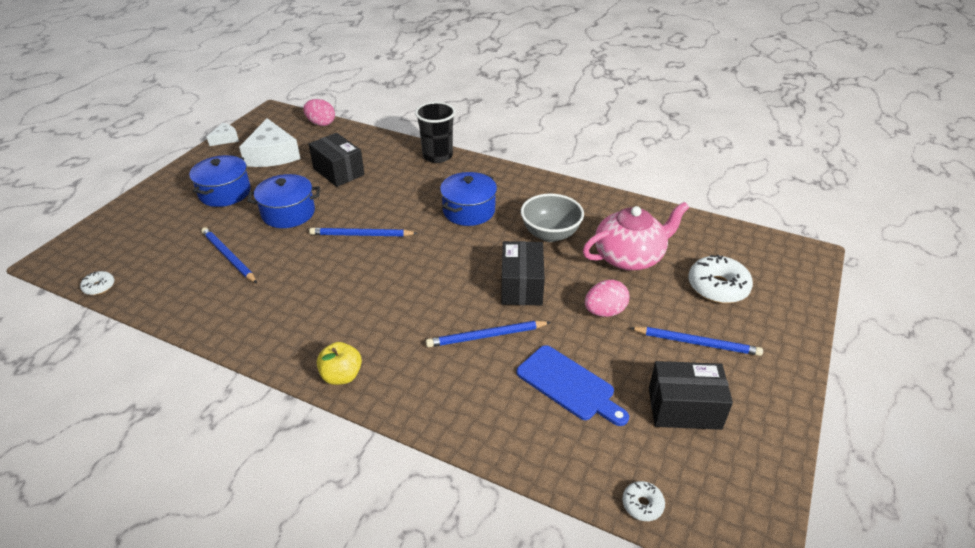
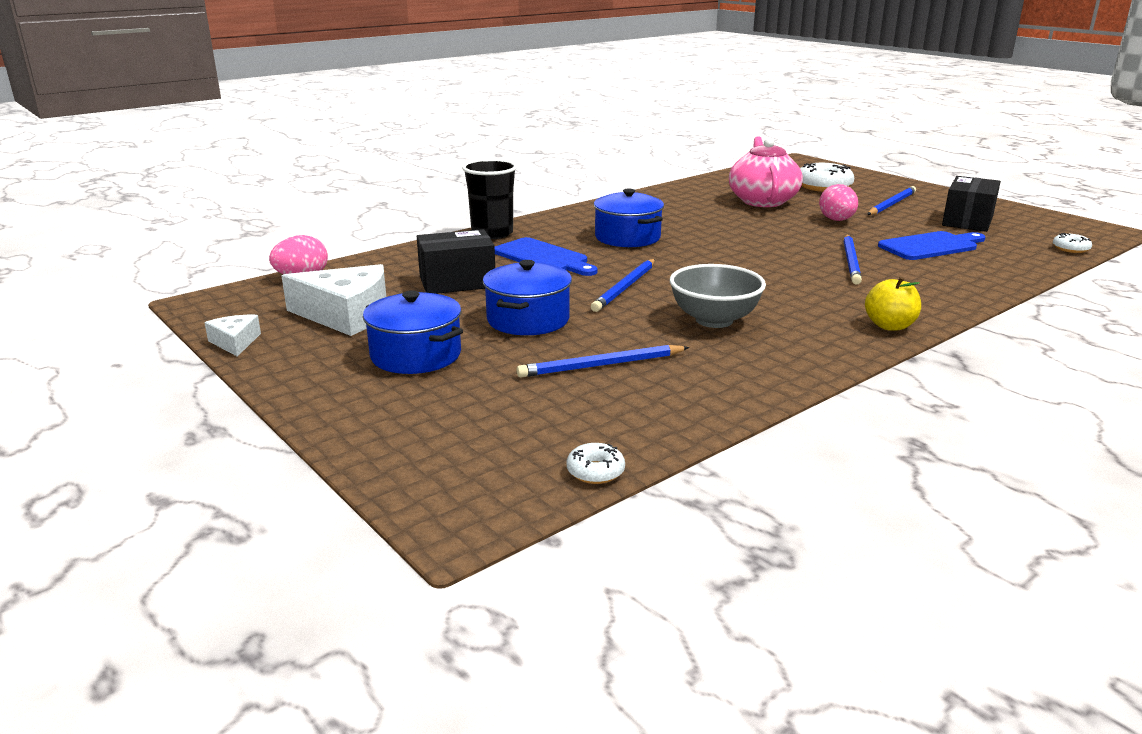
camera: 65 degrees left, 15 degrees down
(401, 188) = (544, 257): none -> blue cutting board
(521, 286) = (780, 239): black box -> none
(550, 234) = (703, 217): grey bowl -> grey bowl (714, 320)

